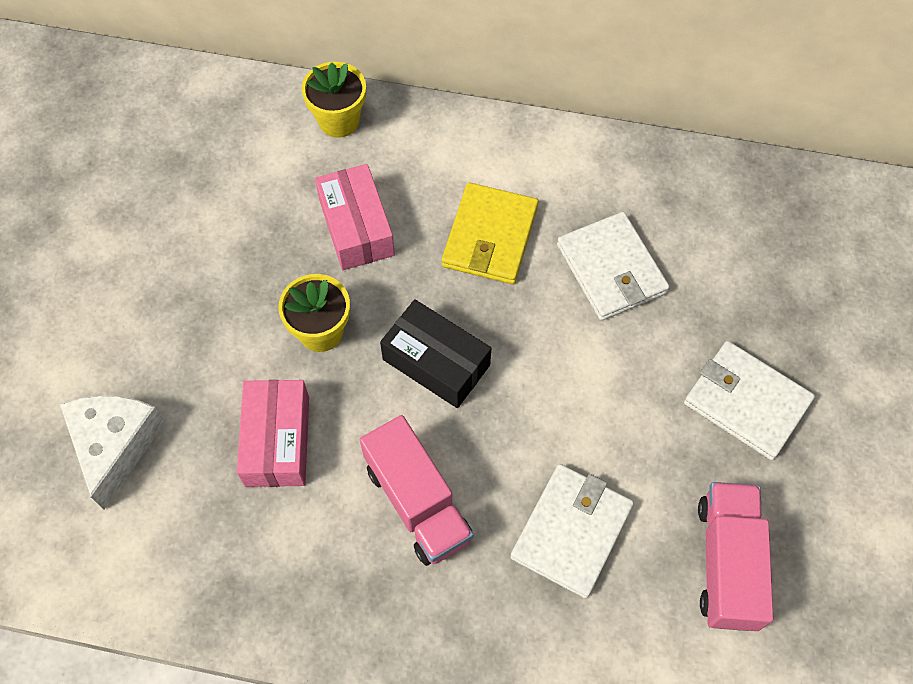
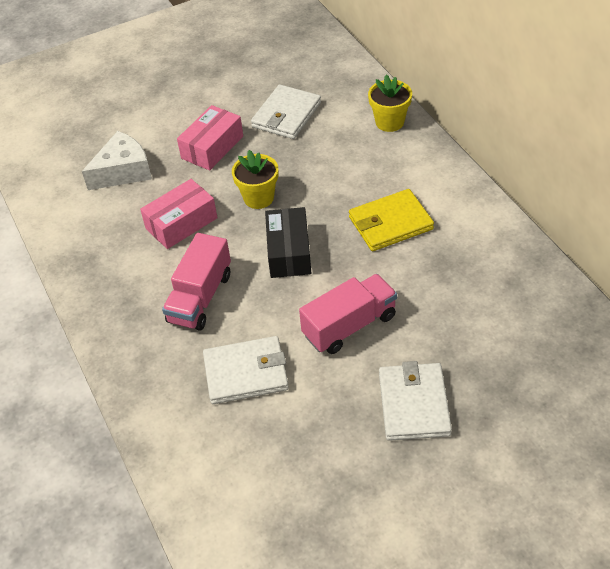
camera: 55 degrees right, 15 degrees down
(356, 227) = (334, 170): pink box -> pink box (212, 147)
(611, 269) = (431, 286): white wallet -> white wallet (286, 115)
(727, 563) = (296, 459): pink truck -> pink truck (349, 326)

